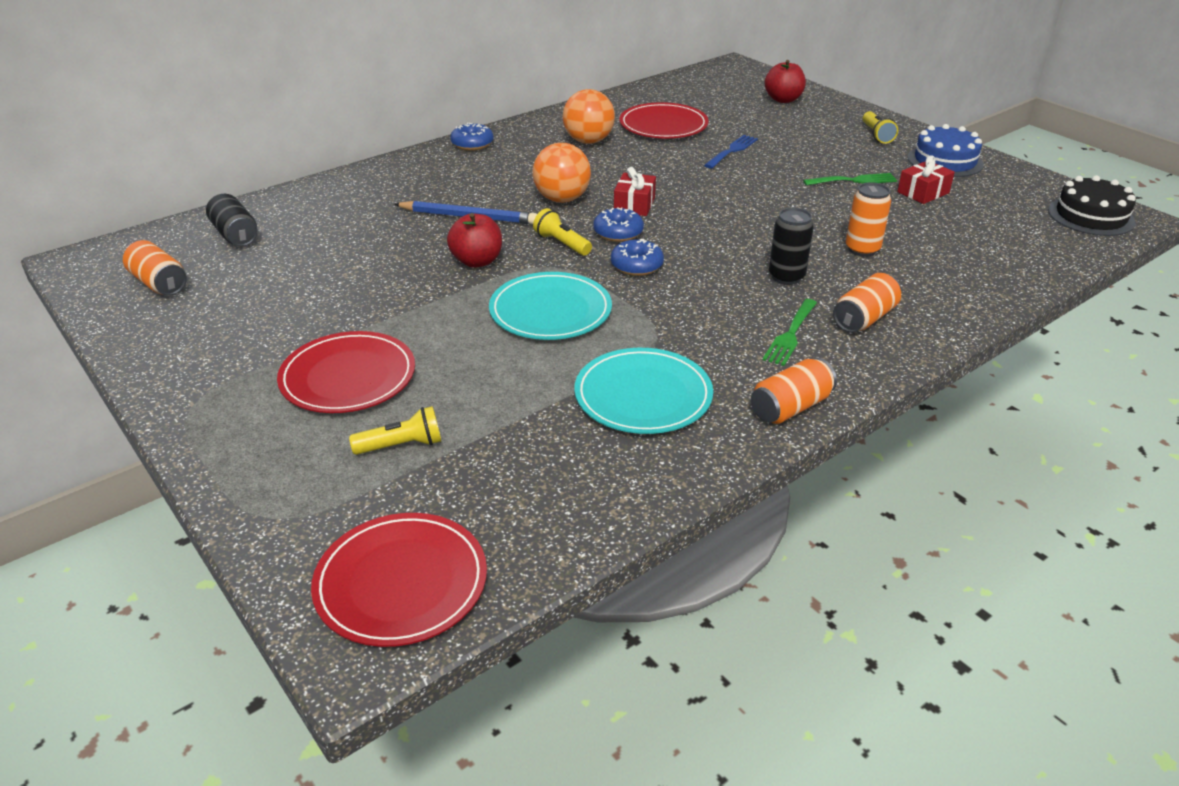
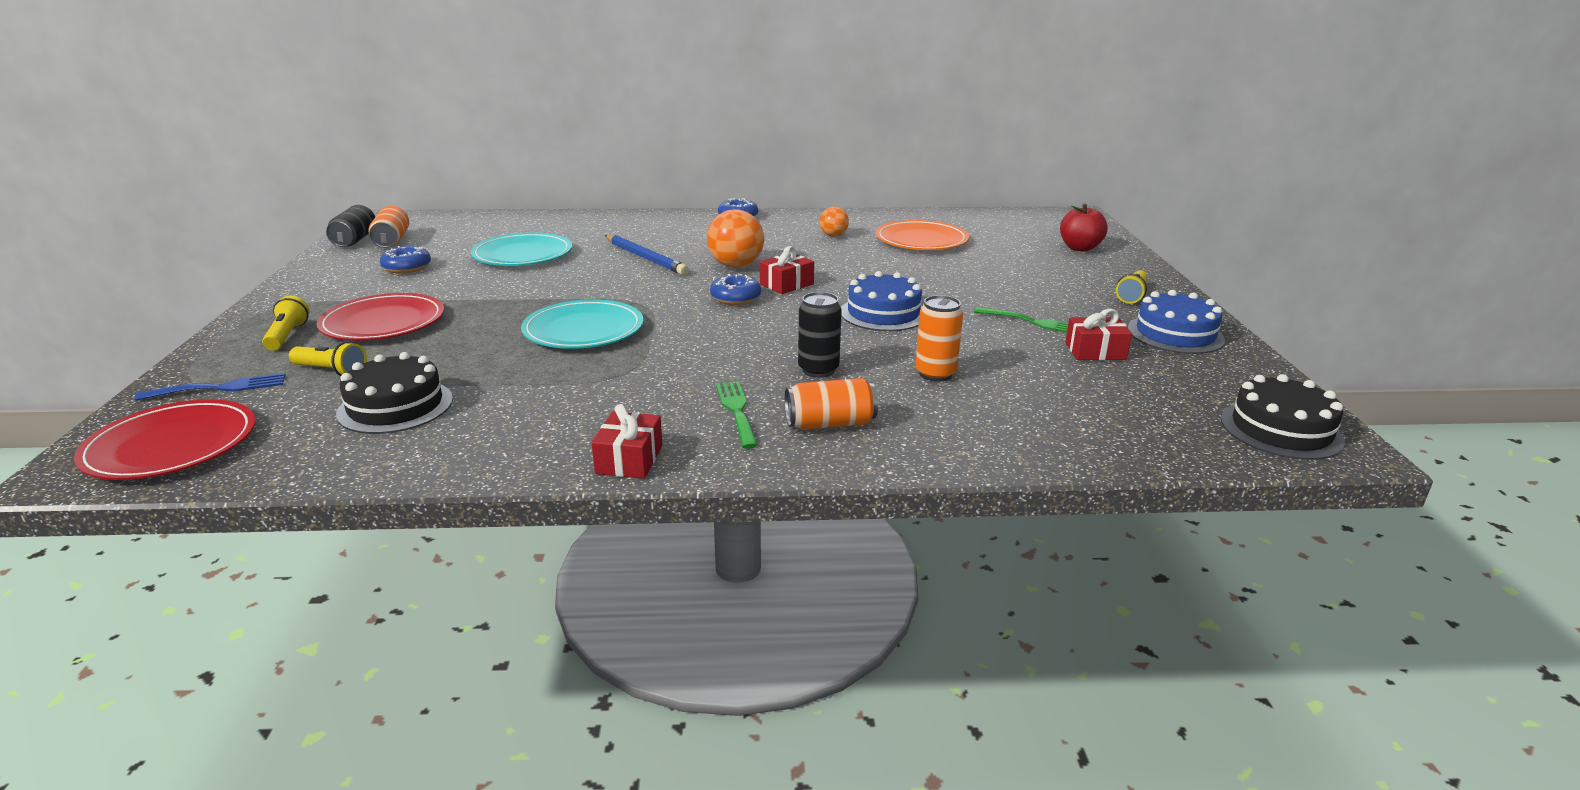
camera: 35 degrees right, 10 degrees down
(235, 235) = (483, 228): black can -> black can (355, 240)
(477, 261) = (596, 285): red apple -> none
(531, 449) = (395, 406): none -> black cake
(562, 244) = (678, 292): yellow flashlight -> yellow flashlight (287, 336)
(588, 141) = (833, 235): orange ball -> orange ball, size x0.57
(636, 266) = (706, 323): blue donut -> blue donut (407, 267)
(643, 395) = (536, 405): turquoise plate -> turquoise plate (522, 254)
(663, 125) = (921, 240): red plate -> orange plate
(732, 151) = (951, 271): blue fork -> blue fork (220, 388)
(748, 208) = (883, 313): none -> blue cake
(790, 335) = (736, 410): green fork -> green fork turned 105 degrees clockwise
(790, 407) = (629, 459): orange can -> red gift

